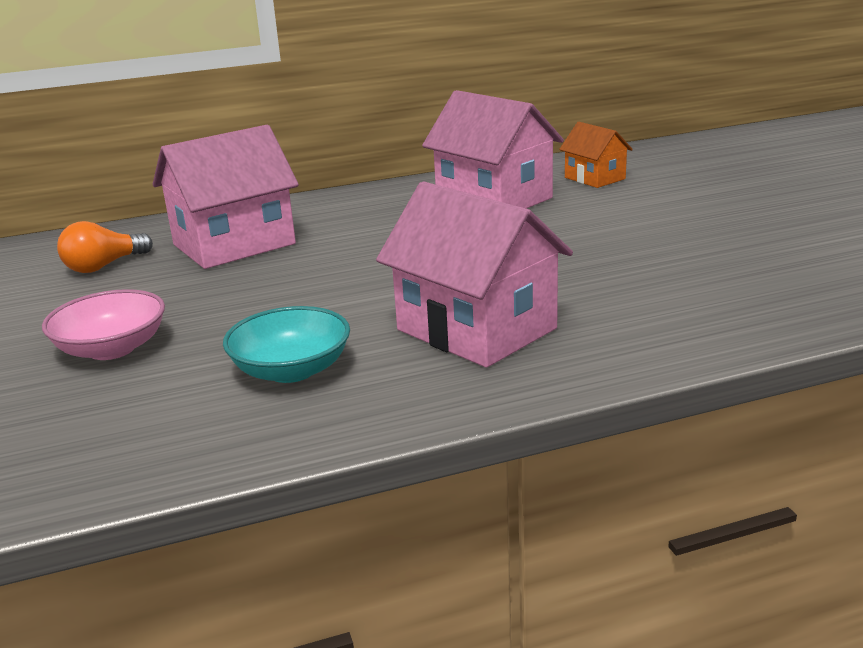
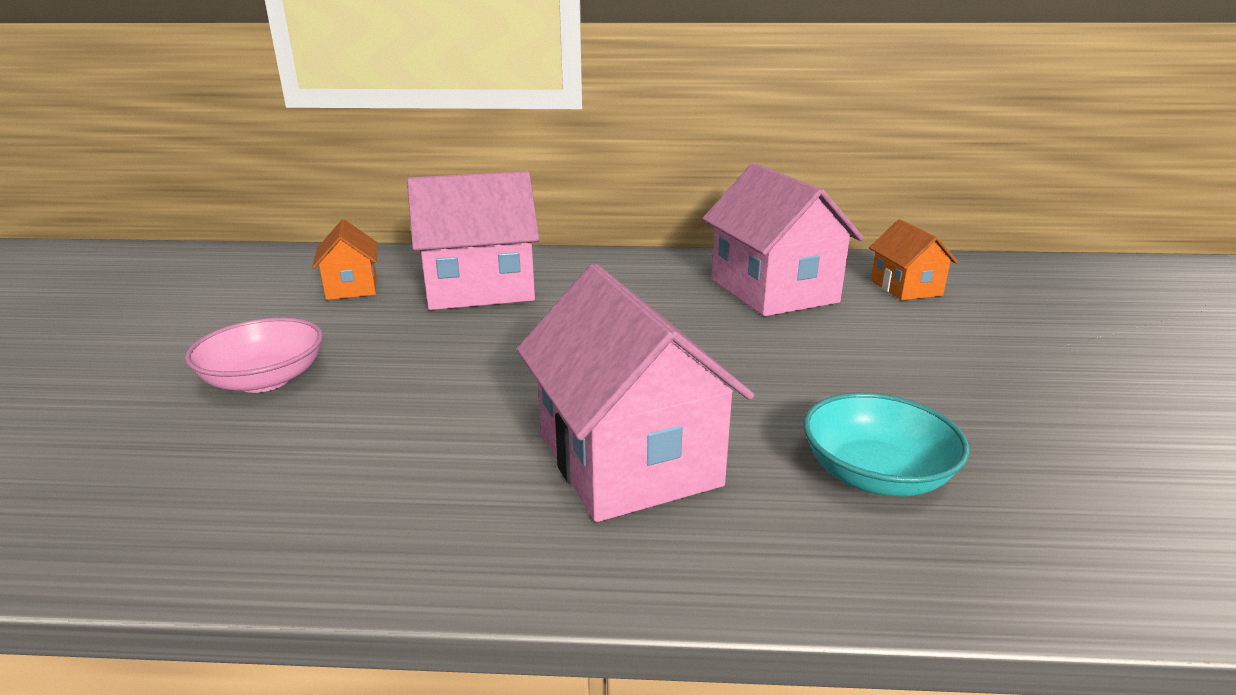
camera: 20 degrees right, 0 degrees up
(103, 266) = (352, 287): orange light bulb -> orange house
(291, 370) = (390, 457): turquoise bowl -> turquoise bowl (876, 475)

